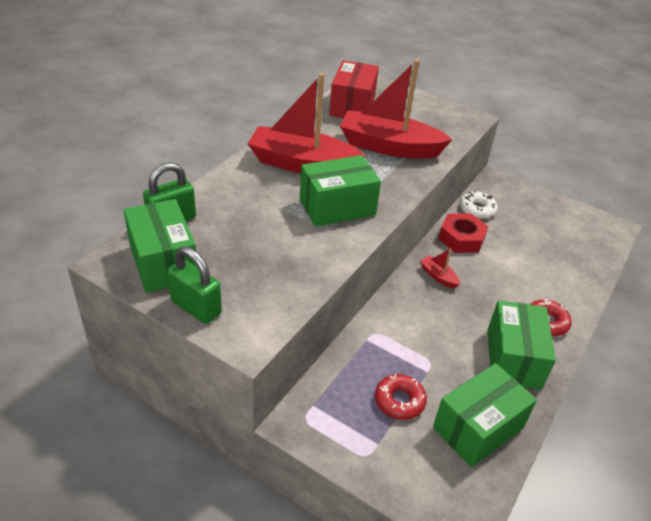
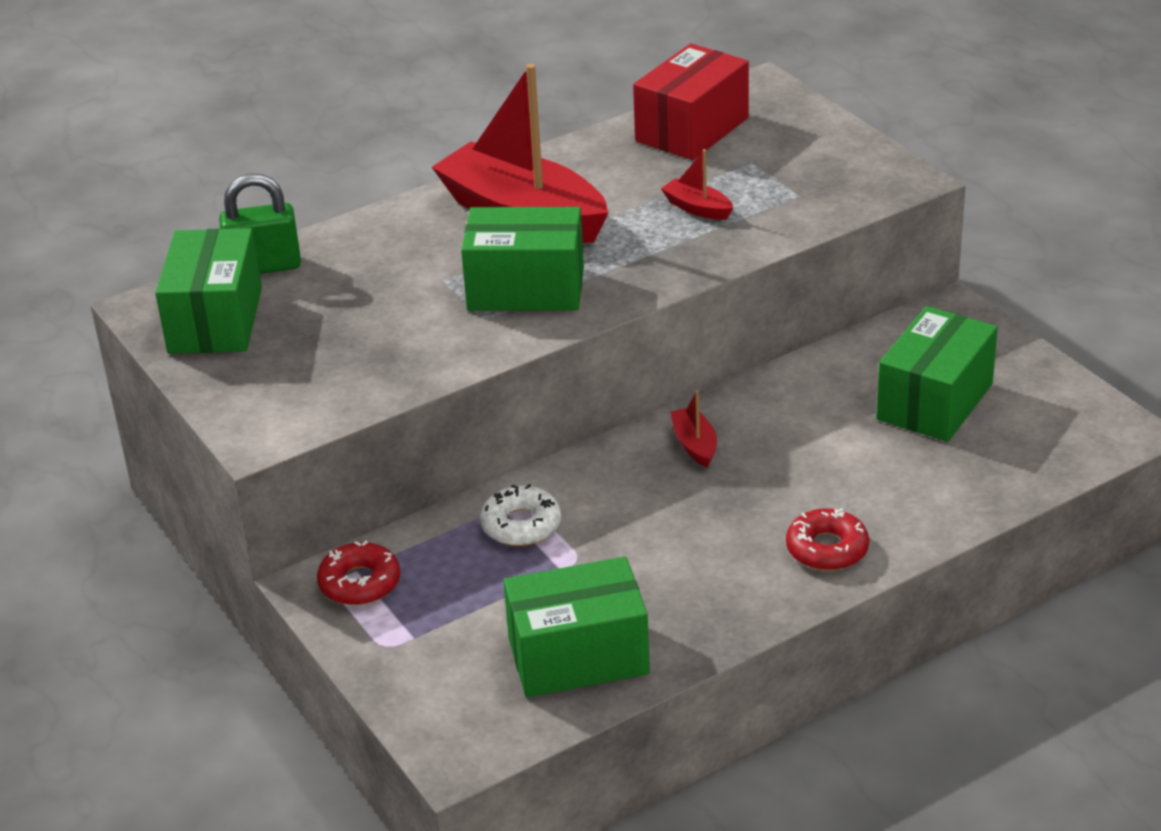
camera: 30 degrees right, 5 degrees down
(196, 307) = (221, 383): green padlock -> none
(389, 147) = (697, 208): red boat -> red boat, size x0.40
(399, 401) = (486, 595): red donut -> red donut (360, 583)
(461, 238) = (789, 395): red nut -> none
(477, 209) = (864, 354): white donut -> white donut (521, 525)
(513, 358) = (718, 585): green box -> green box (934, 401)

